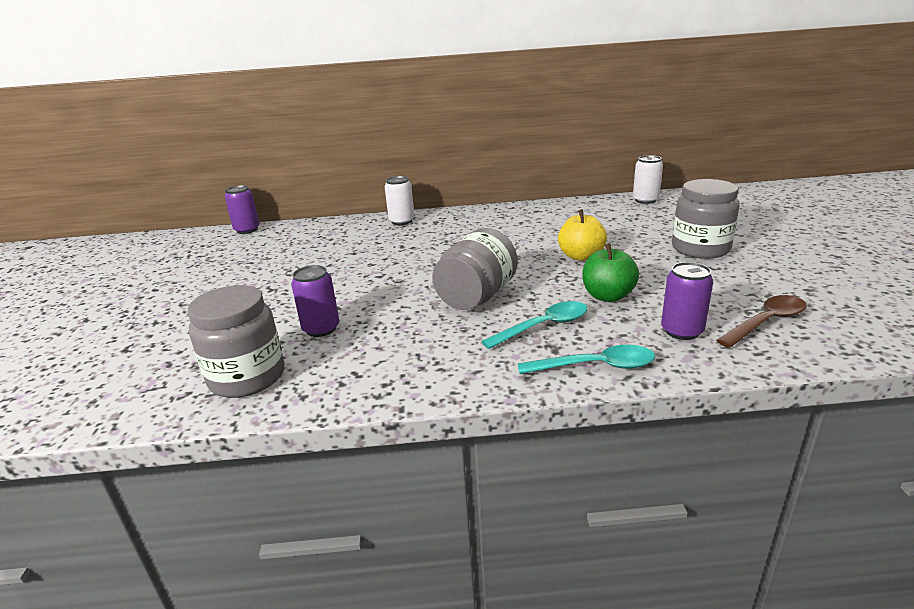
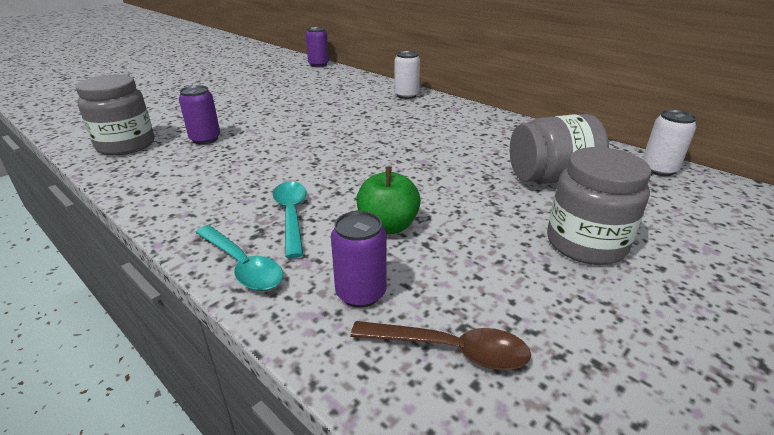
camera: 45 degrees right, 5 degrees up
(477, 297) = (312, 169): grey jar -> grey jar (551, 178)
(543, 326) = (291, 215): turquoise spoon -> turquoise spoon turned 120 degrees counterclockwise
(581, 256) = (455, 184): yellow apple -> none

